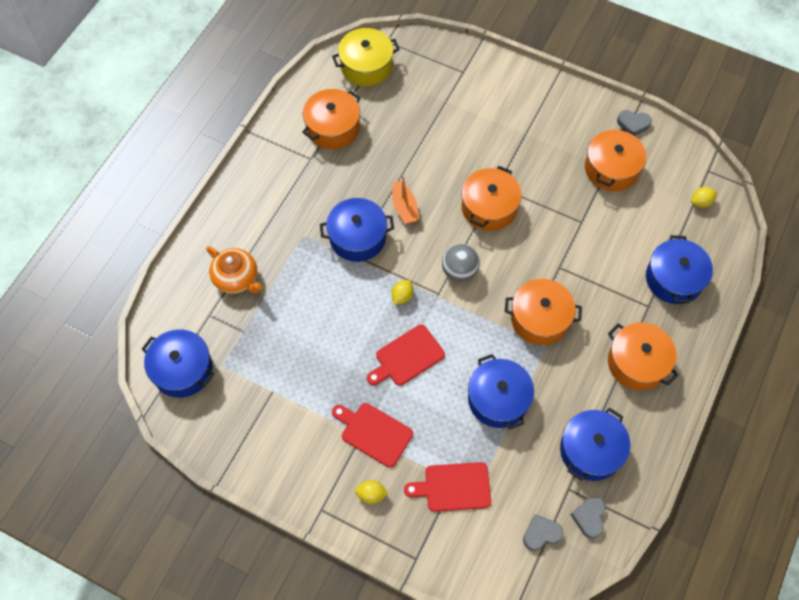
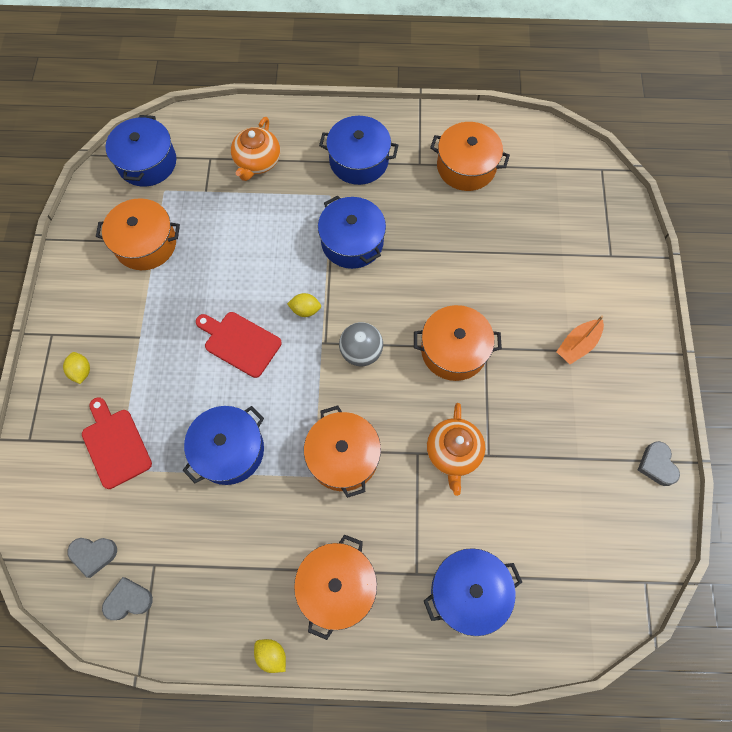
camera: 65 degrees right, 5 degrees up
(366, 66) = (558, 164): yellow pot -> none
(374, 433) = (146, 347): red cutting board -> none
(404, 207) = (409, 269): orange boat -> orange boat (577, 345)
(541, 534) = (93, 554): grey heart -> grey heart turned 135 degrees clockwise
(569, 243) = (453, 453): none -> orange teapot
(591, 450) = (207, 572): blue pot -> blue pot (359, 160)
(611, 169) = (579, 462): orange pot -> orange pot (145, 243)
(701, 202) = (594, 588): yellow lemon -> yellow lemon (271, 655)

